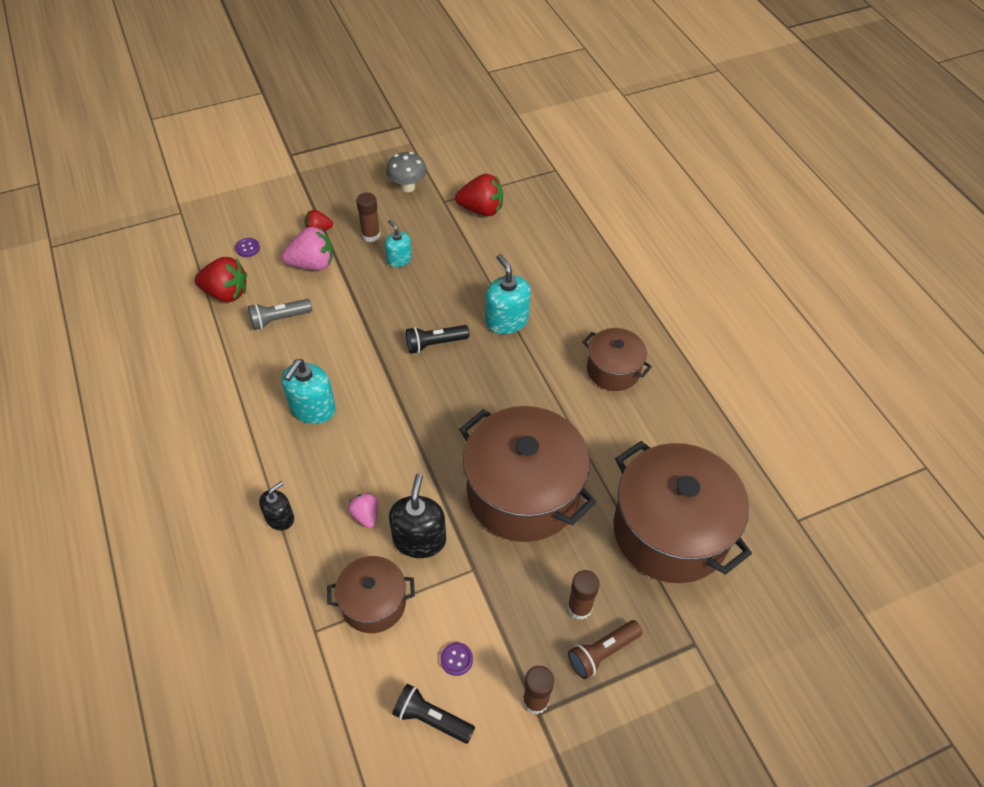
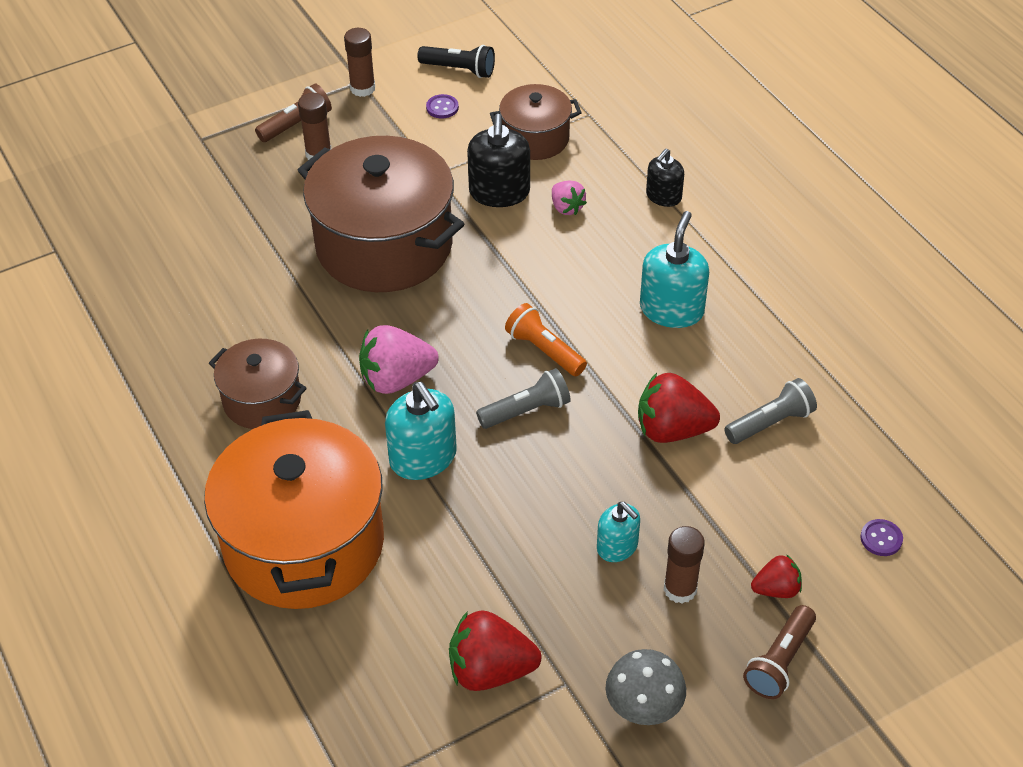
camera: 175 degrees right, 5 degrees down
(226, 293) = (872, 455): red strawberry -> red strawberry (672, 430)
(312, 264) = (759, 521): pink strawberry -> pink strawberry (396, 379)
(332, 199) = (779, 661): none -> brown flashlight
(413, 386) = (544, 350): none -> orange flashlight
(435, 344) = (526, 411): black flashlight -> grey flashlight
(581, 279) = (304, 543): none -> orange pot
(670, 531) = (210, 226): brown pot -> none

